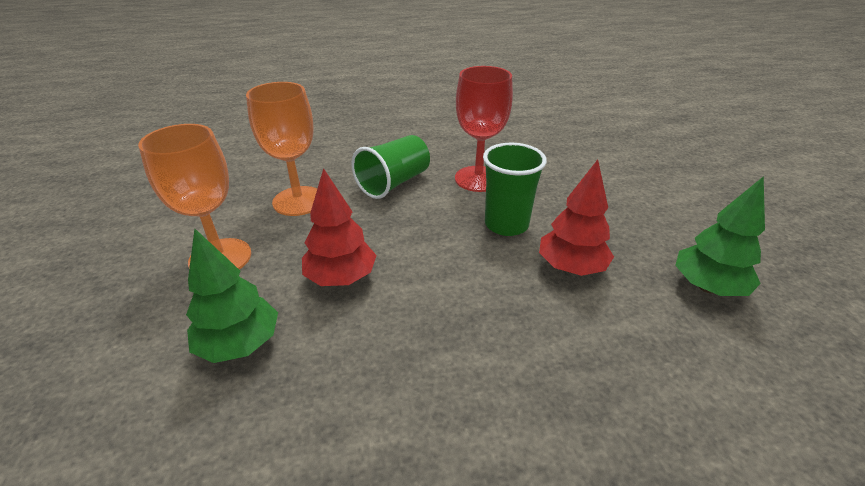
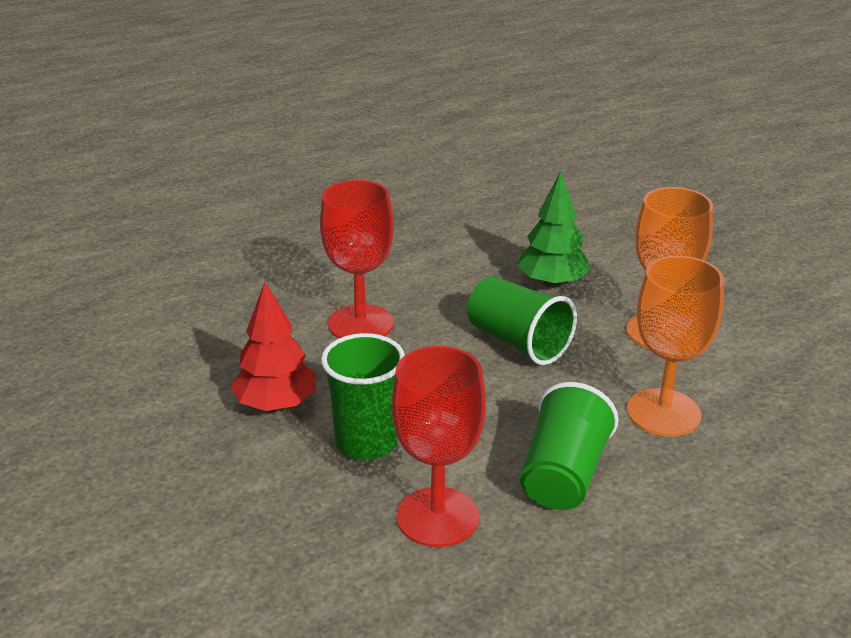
camera: 160 degrees right, 5 degrees down
(341, 278) = (518, 342): red tree -> green cup
(475, 340) = (360, 323): none -> red goblet
(707, 287) = (122, 417): green tree -> none

